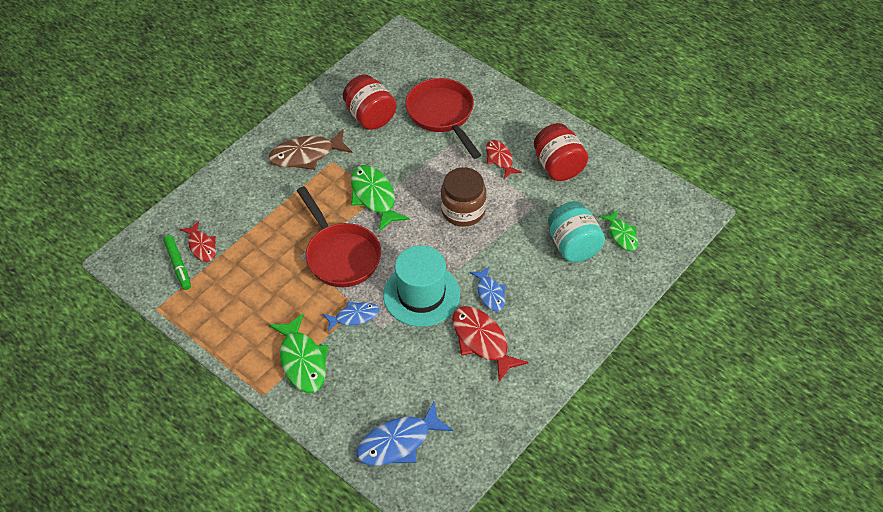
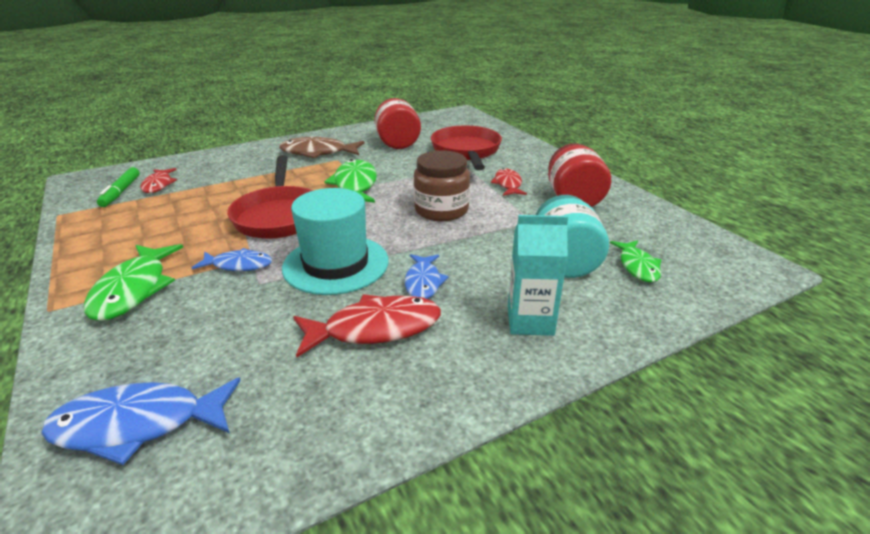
camera: 20 degrees right, 20 degrees down
(482, 341) = (375, 328): red fish -> red fish turned 90 degrees clockwise
(570, 306) = (530, 321): none -> turquoise carton

